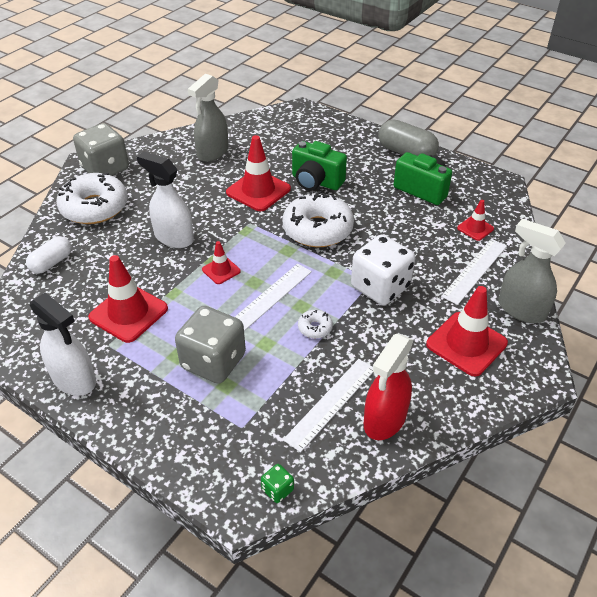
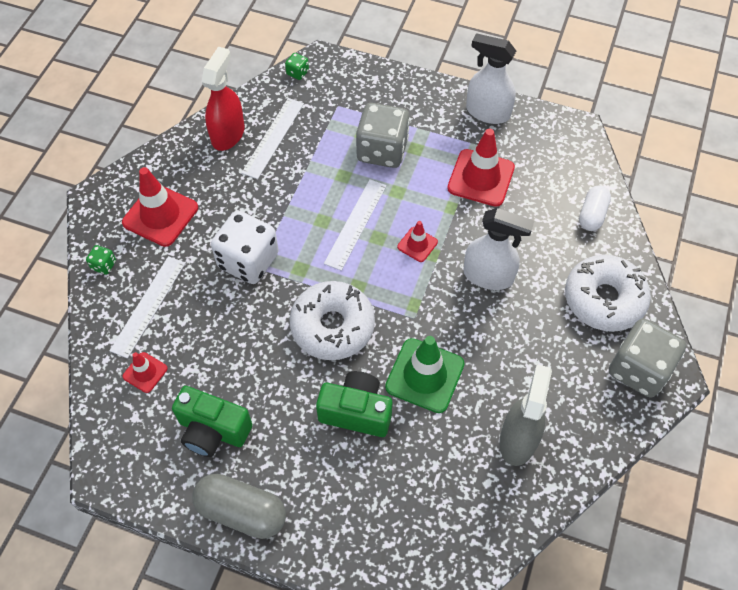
camera: 165 degrees right, 15 degrees up
(258, 191) = (425, 375): red traffic cone -> green traffic cone
(315, 328) = (303, 201): white donut -> none
(521, 309) = (104, 265): grey spray bottle -> green dice

